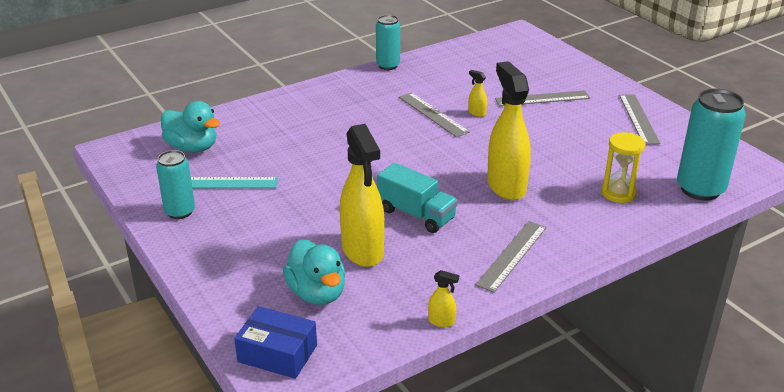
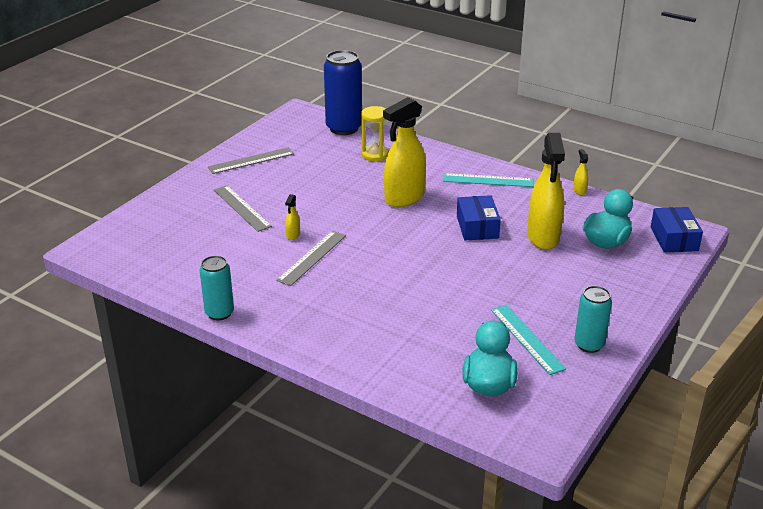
camera: 115 degrees left, 0 degrees up
(362, 251) = (543, 237): yellow spray bottle -> yellow spray bottle turned 135 degrees clockwise
(416, 214) = (477, 227): turquoise truck -> blue box
(512, 255) = (488, 180): grey ruler -> turquoise ruler
(700, 189) = (344, 128): turquoise can -> blue can

